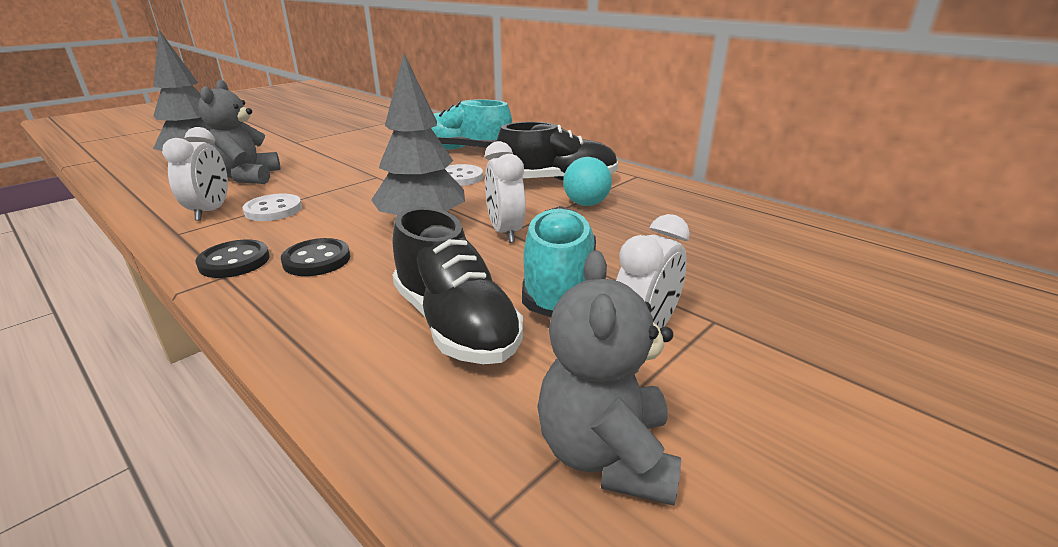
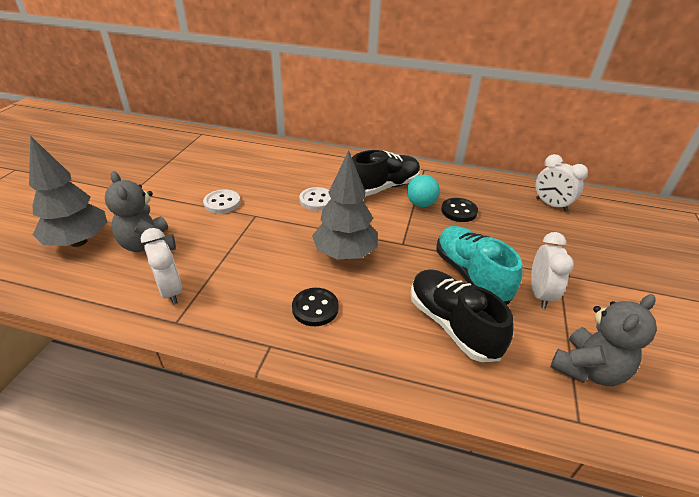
camera: 30 degrees left, 10 degrees up
(234, 261) = (260, 330): black button -> black button (459, 211)
(273, 210) = (221, 273): white button -> white button (222, 203)
(455, 324) = (452, 325): black shoe -> black shoe turned 150 degrees counterclockwise
(462, 150) = (285, 169): turquoise shoe -> none
(505, 232) = (401, 244): white clock -> white clock (551, 205)
(606, 454) = (588, 369): grey teddy bear -> grey teddy bear turned 105 degrees counterclockwise

